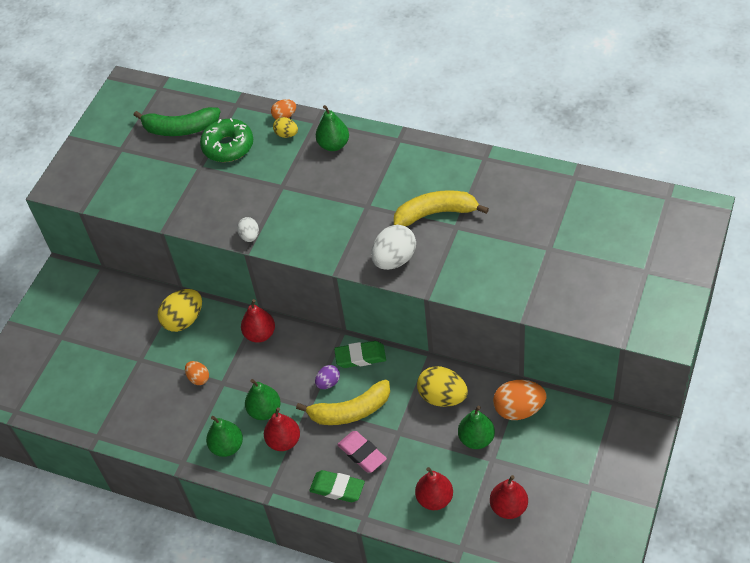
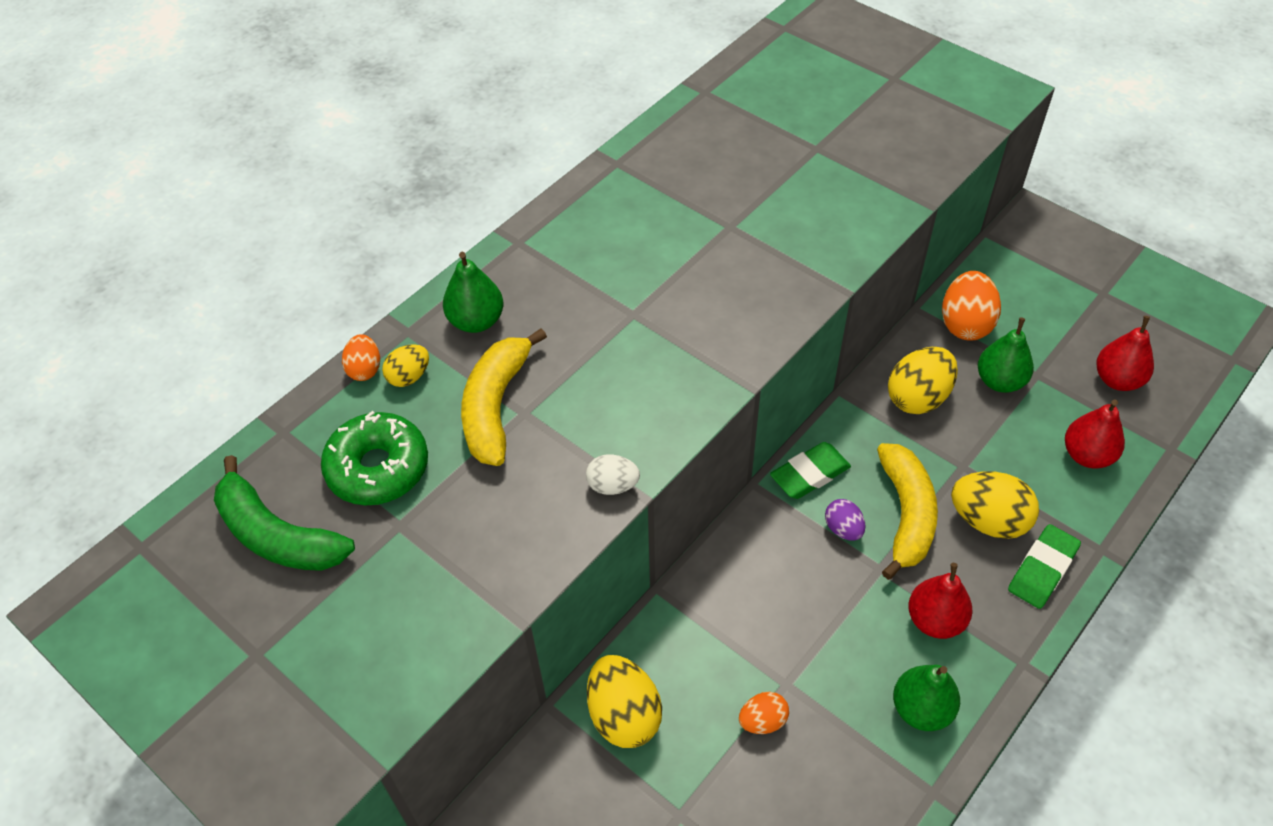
camera: 75 degrees left, 0 degrees up
(180, 128) = (277, 535): green banana -> green banana turned 105 degrees clockwise
(260, 334) = (708, 600): red pear -> none
(265, 411) = (866, 633): green pear -> none
(360, 357) = (810, 474): green eraser -> green eraser turned 45 degrees clockwise
(362, 454) = (988, 521): pink eraser -> yellow egg
(394, 259) = (760, 309): white egg -> none
(436, 213) = (693, 240): yellow banana -> yellow banana (496, 406)

